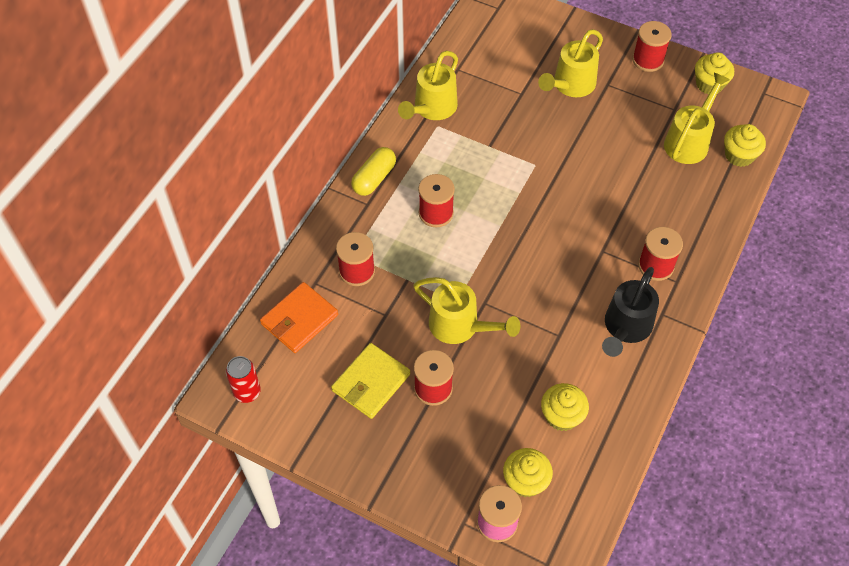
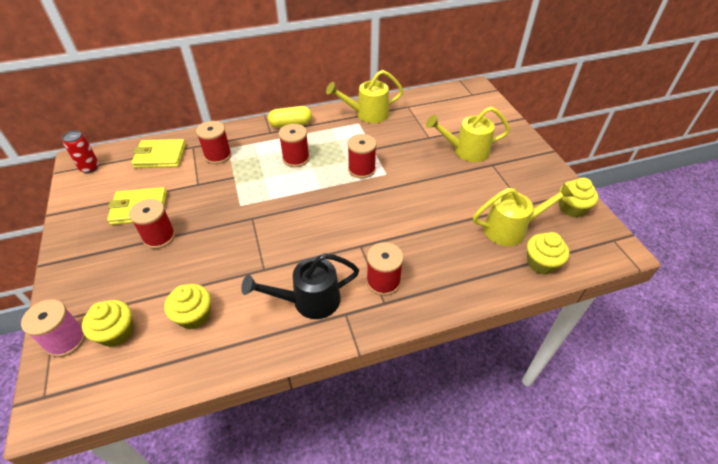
camera: 45 degrees right, 10 degrees down
(299, 319) = (160, 156): orange wallet -> yellow wallet
(460, 326) = (221, 219): yellow watering can -> none
(648, 60) = (539, 169): red spool -> red spool (361, 169)

